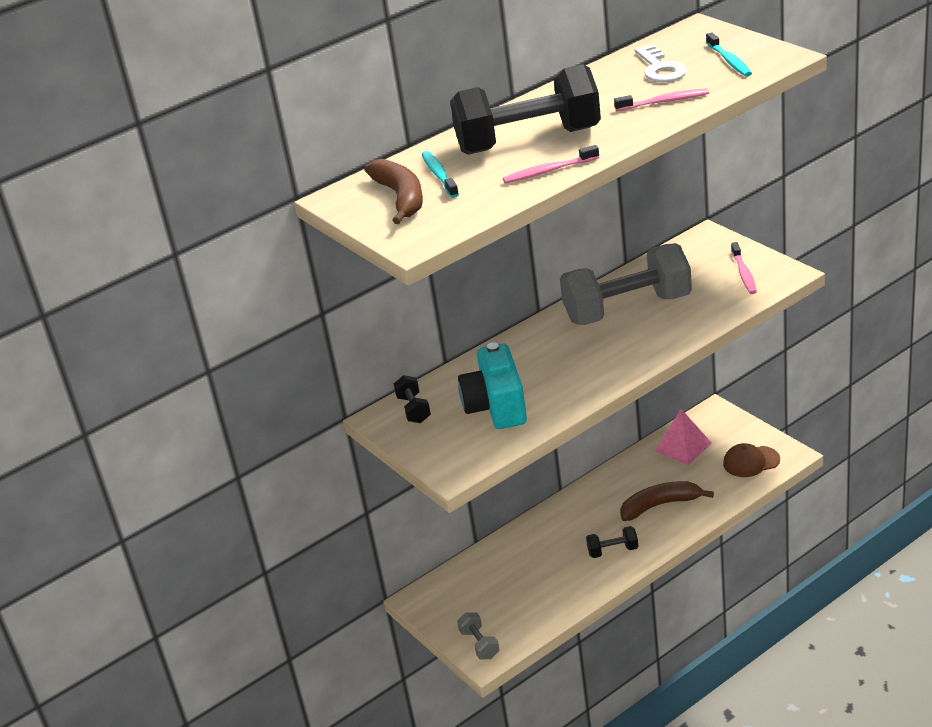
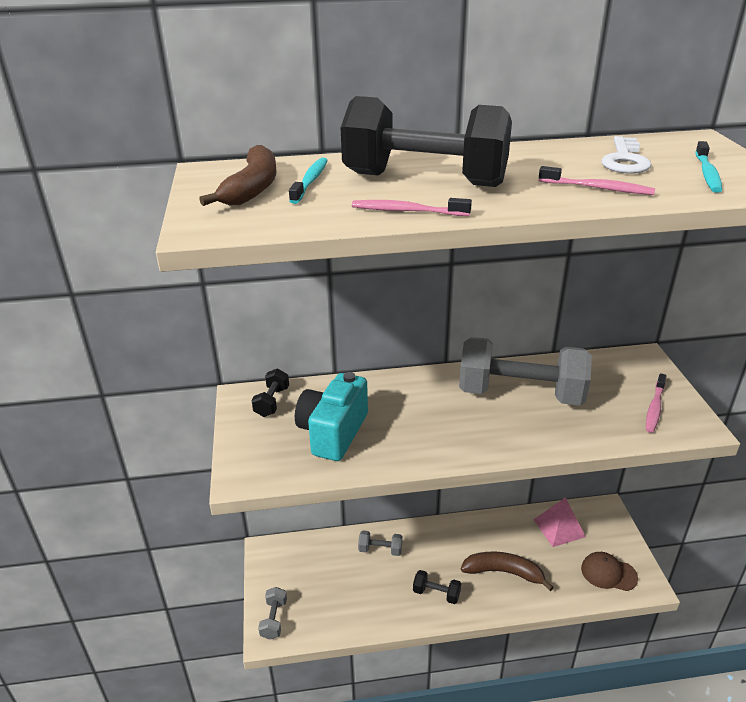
camera: 25 degrees right, 0 degrees up
(531, 544) = (380, 550): none -> grey dumbbell

